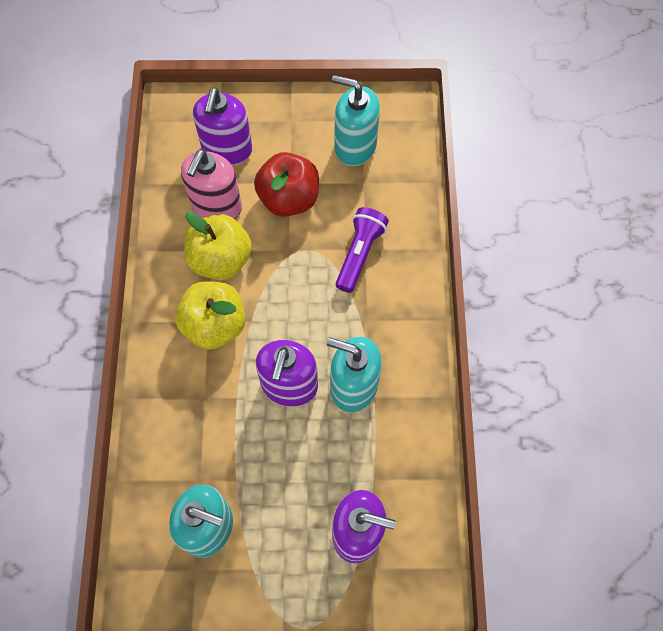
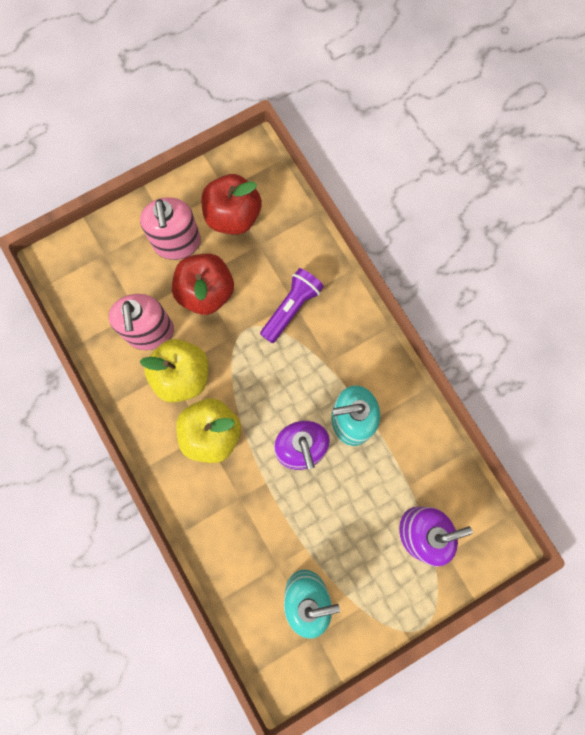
camera: 30 degrees left, 10 degrees up
(227, 150) = (127, 276): purple soap dispenser -> none
(289, 143) = (177, 243): none -> pink soap dispenser
(355, 146) = (233, 216): turquoise soap dispenser -> red apple
(360, 253) = (291, 308): purple flashlight -> purple flashlight turned 45 degrees clockwise

